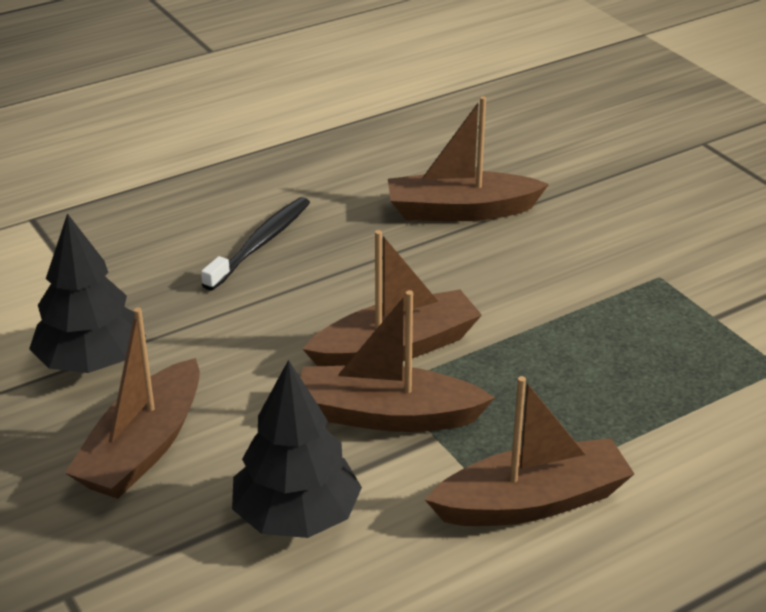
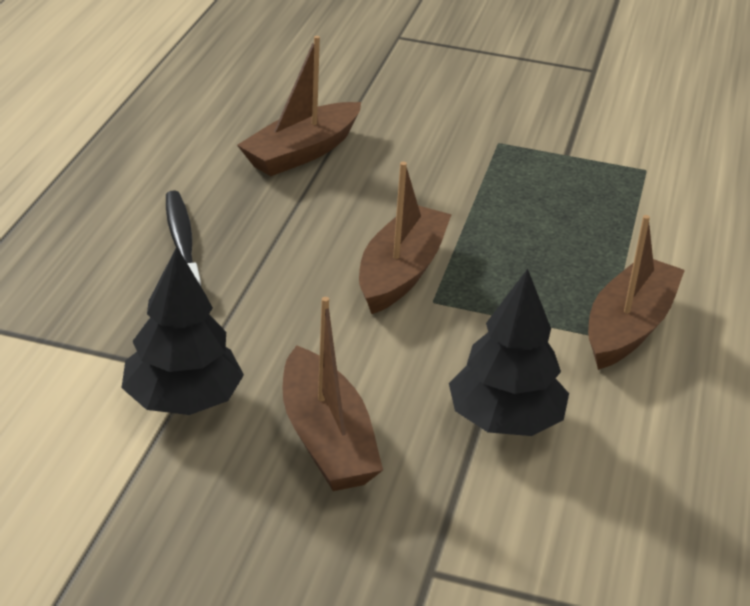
camera: 45 degrees left, 0 degrees up
(387, 415) = (462, 321): brown boat -> none

